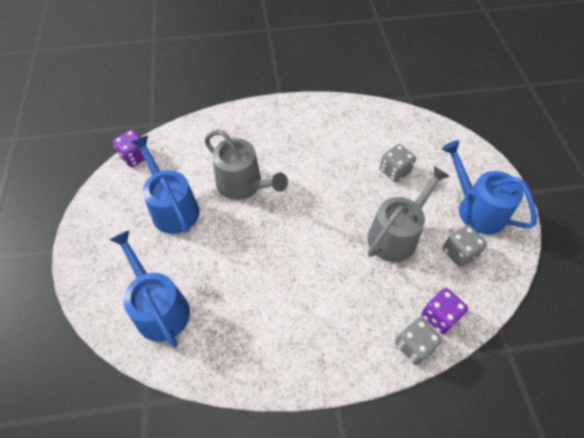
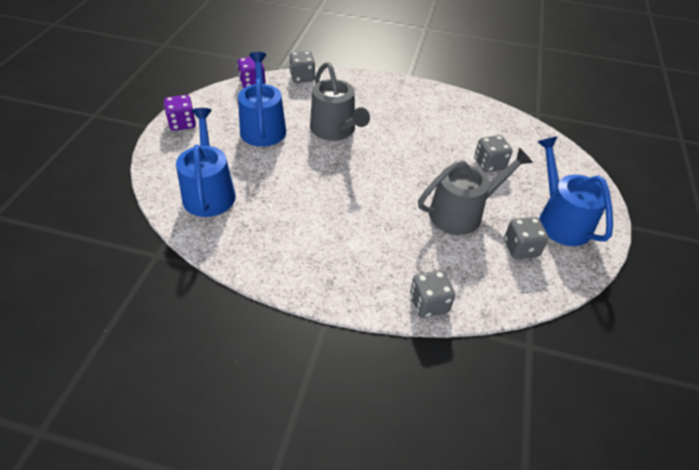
camera: 20 degrees right, 10 degrees down
(181, 131) = (302, 77): none -> grey dice
(439, 316) = (469, 290): purple dice -> purple dice (182, 123)

